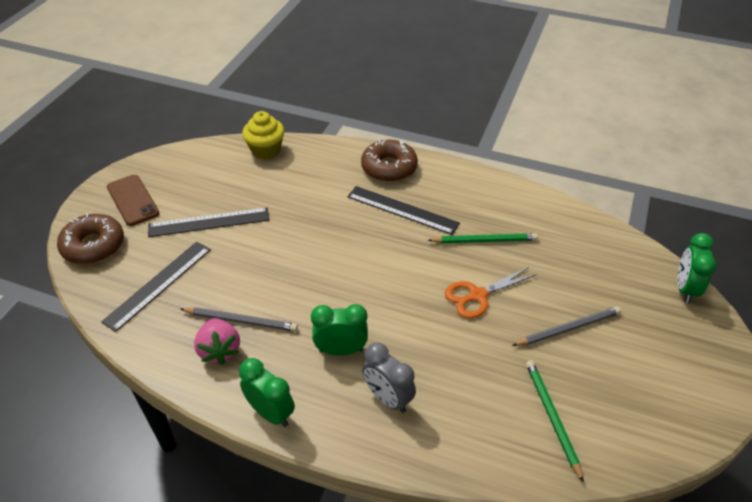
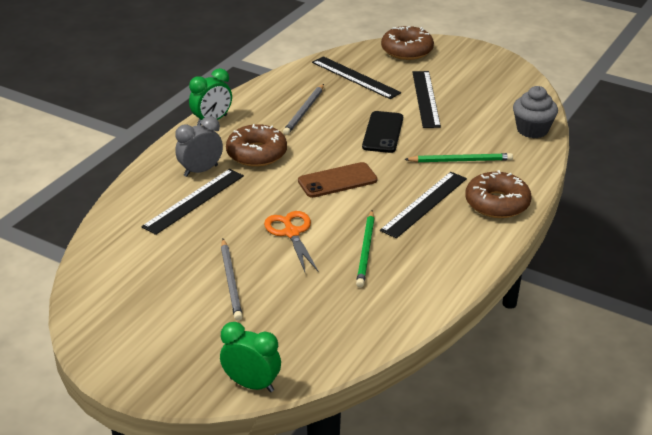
camera: 100 degrees right, 10 degrees down
(132, 200) = (461, 64): brown phone -> brown phone (337, 180)
(219, 350) = (278, 102): pink strawberry -> none
(266, 150) = (532, 130): yellow cupcake -> grey cupcake
(281, 249) = (383, 132): none -> black phone
(341, 350) = (256, 153): green clock -> brown donut
(449, 390) = (194, 201): none -> black ruler
(552, 418) = (142, 249): green pencil -> green pencil (460, 160)

